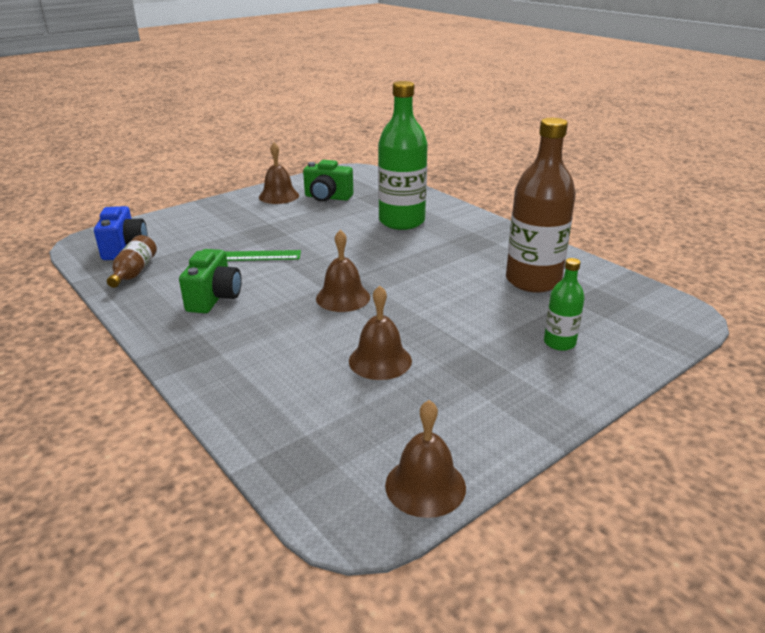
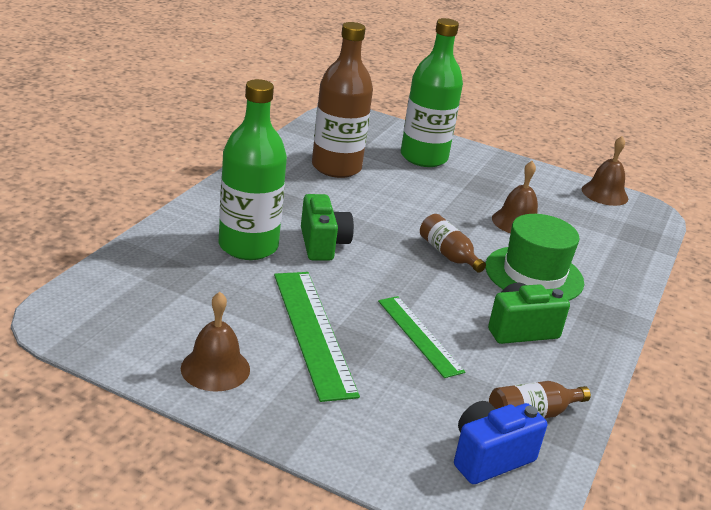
camera: 120 degrees left, 0 degrees up
(279, 334) = (534, 274): none -> green hat
(286, 224) = (313, 332): none -> green ruler
(327, 197) = (198, 319): green camera -> green camera (323, 244)
(343, 297) = (448, 254): brown bell -> brown bottle
(559, 343) = (424, 157): green bottle -> green bottle, size x2.02

